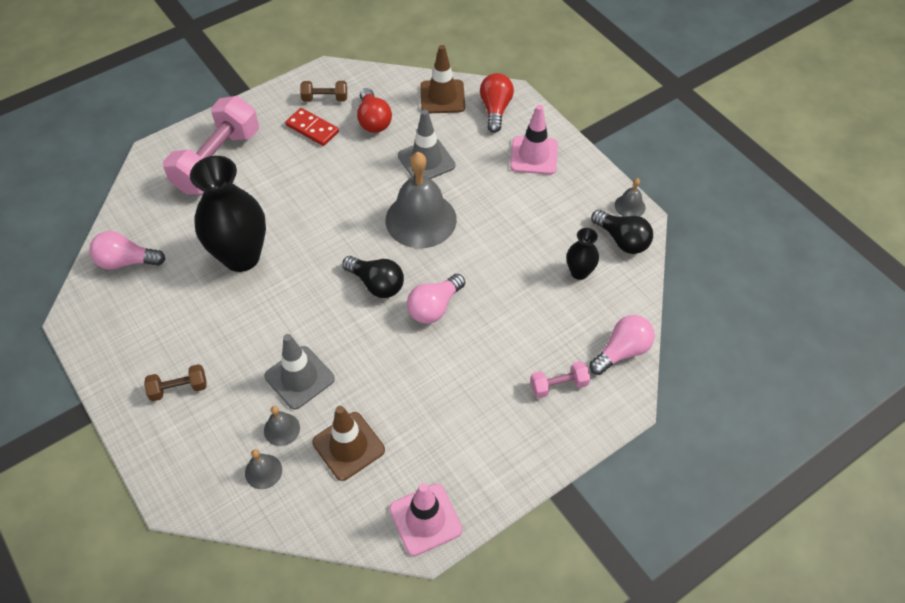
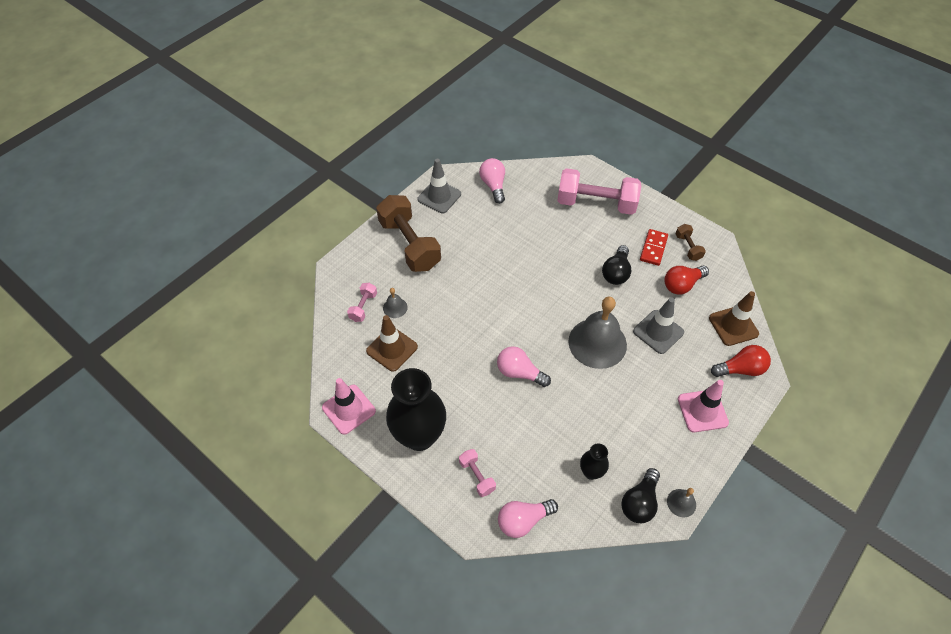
camera: 75 degrees right, 0 degrees up
(179, 388) = (409, 244): brown dumbbell -> brown dumbbell, size x2.19
(241, 257) = (520, 243): black vase -> black vase (419, 436)
(263, 471) = (363, 307): grey bell -> pink dumbbell
(299, 377) = (435, 306): grey traffic cone -> grey traffic cone (439, 197)
(376, 284) = (526, 330): black light bulb -> black light bulb (616, 272)
(622, 351) = (523, 520): pink light bulb -> pink light bulb turned 120 degrees clockwise

